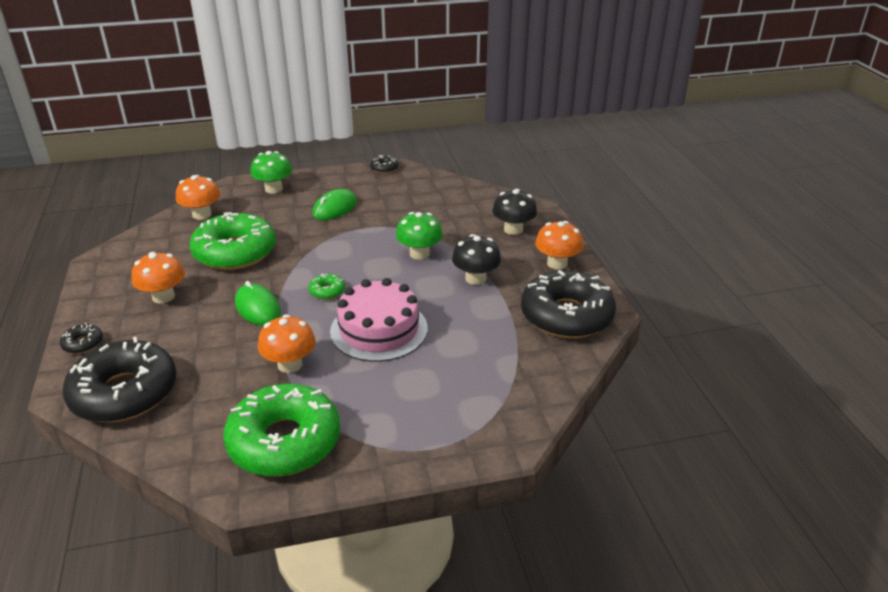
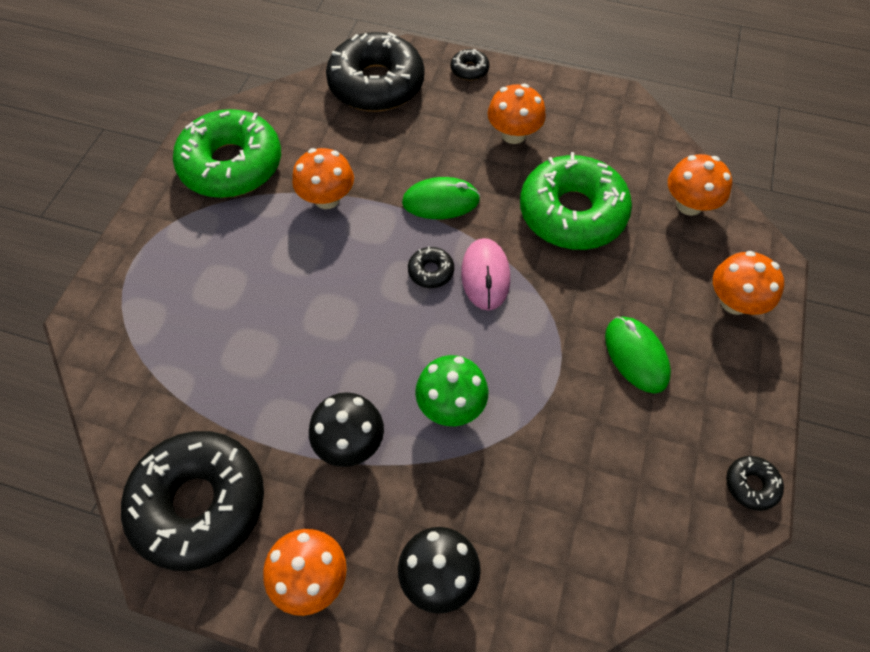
camera: 120 degrees right, 25 degrees up
(273, 189) = (734, 302): green mushroom -> orange mushroom
(314, 269) = (485, 276): none -> pink mouse
(327, 291) = (431, 271): green donut -> black donut
(379, 329) = (325, 290): pink cake -> none

